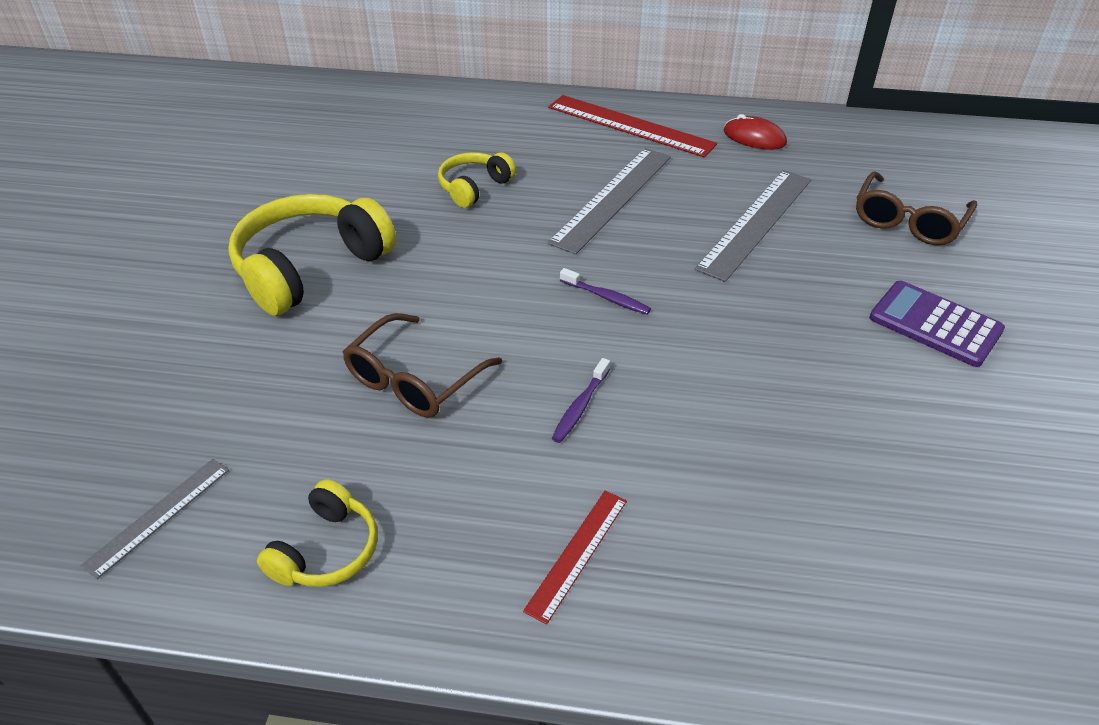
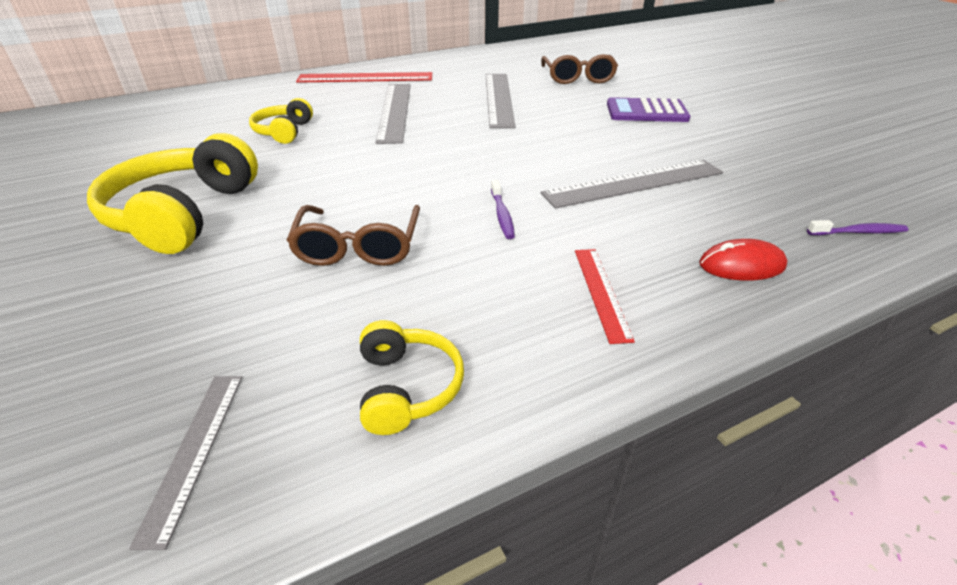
camera: 35 degrees left, 5 degrees down
(607, 297) = (450, 157): purple toothbrush -> purple toothbrush (858, 232)
(754, 137) = (451, 66): red mouse -> red mouse (742, 265)
(775, 434) = (634, 183): none -> grey ruler

